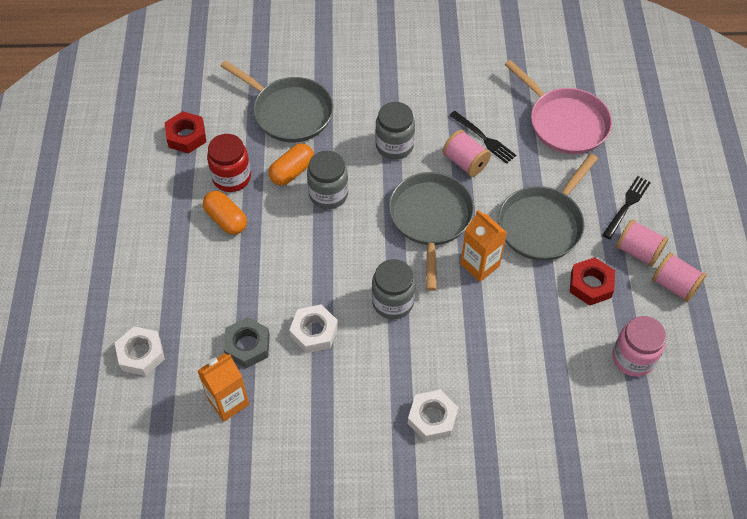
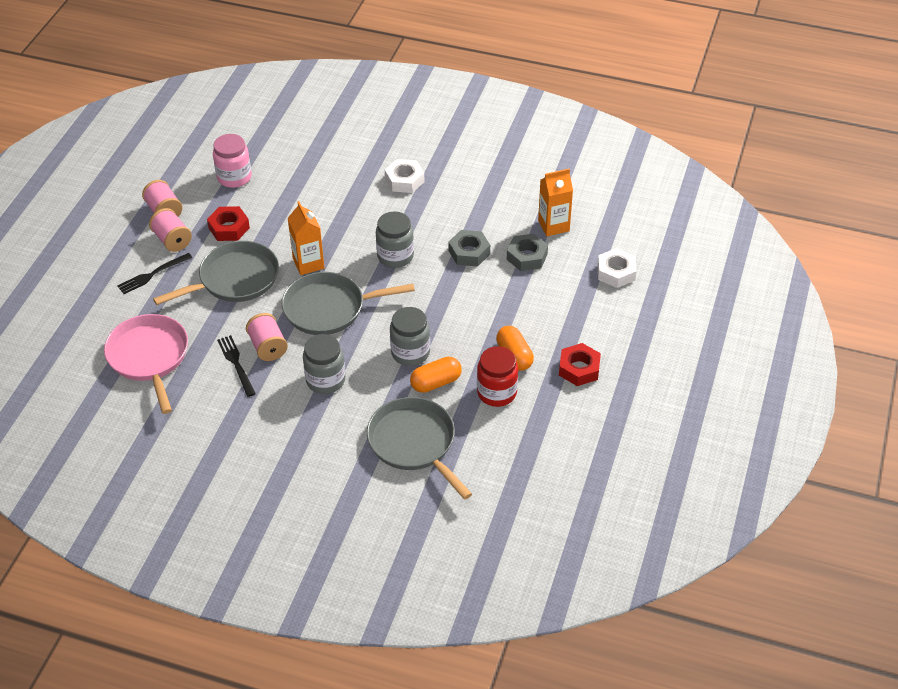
camera: 160 degrees left, 10 degrees down
(186, 136) = (530, 447): red nut -> red nut (579, 369)
(314, 332) = (469, 252): white nut -> grey nut
(430, 218) = (328, 308): grey pan -> grey pan turned 60 degrees clockwise

